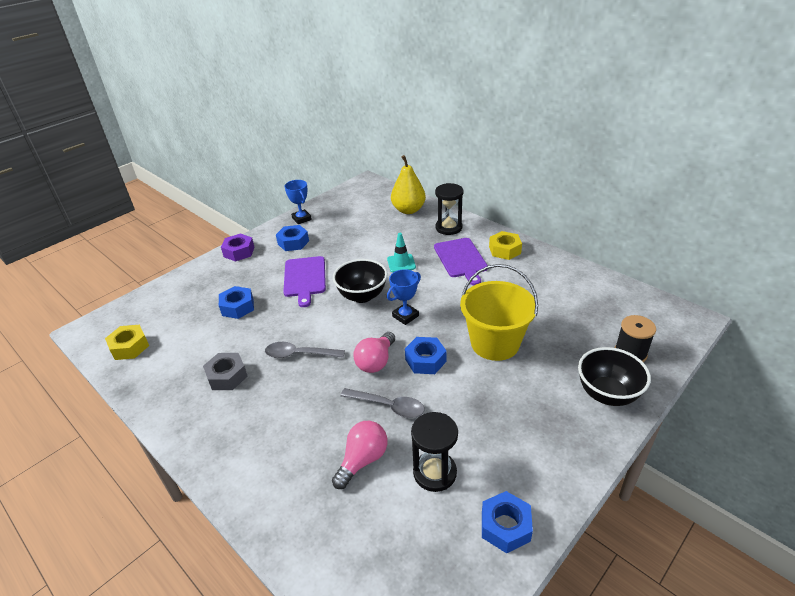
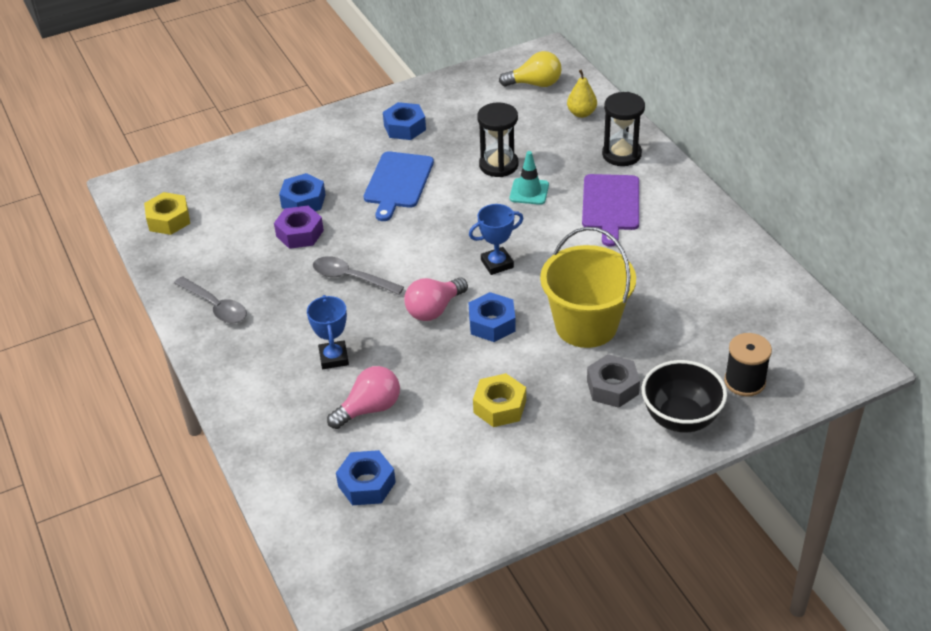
camera: 20 degrees right, 5 degrees up
(227, 376) = (263, 282): grey nut -> grey nut (612, 387)
(239, 252) = (331, 125): purple nut -> purple nut (300, 233)
(301, 219) = (430, 93): blue trophy -> blue trophy (333, 358)
(305, 278) = (398, 182): purple cutting board -> blue cutting board
(362, 296) = (457, 224): black bowl -> none
(369, 200) = (535, 84): none -> yellow light bulb
(388, 406) = (423, 362): grey spoon -> grey spoon (215, 306)
(408, 210) = (581, 113): yellow pear -> yellow pear, size x0.59
(434, 473) = (437, 442): black hourglass -> black hourglass (498, 165)
(504, 250) = (677, 206): yellow nut -> yellow nut (499, 406)
(505, 526) = (481, 509): blue nut -> blue nut (366, 484)

